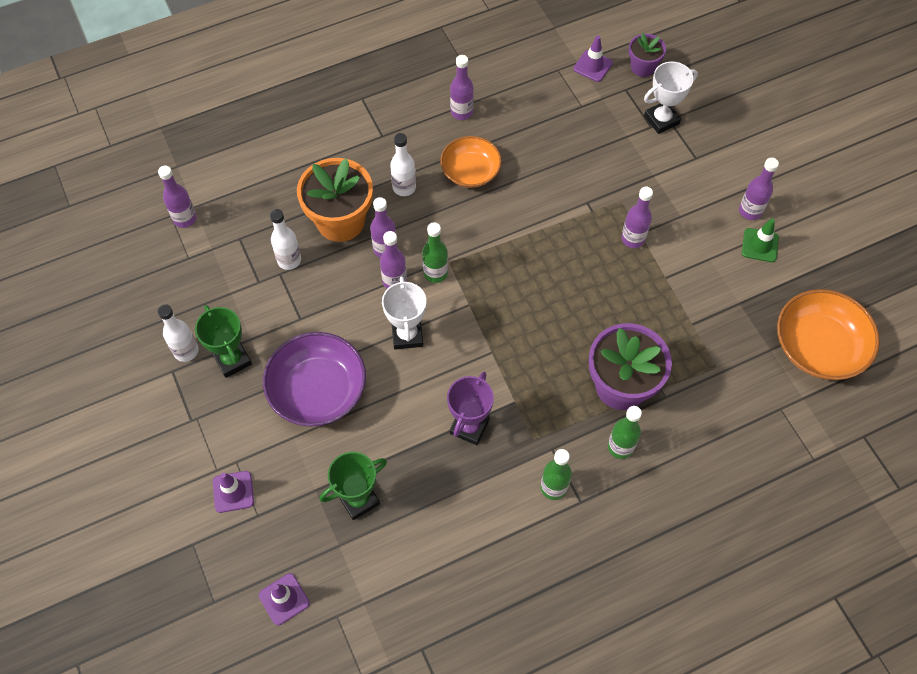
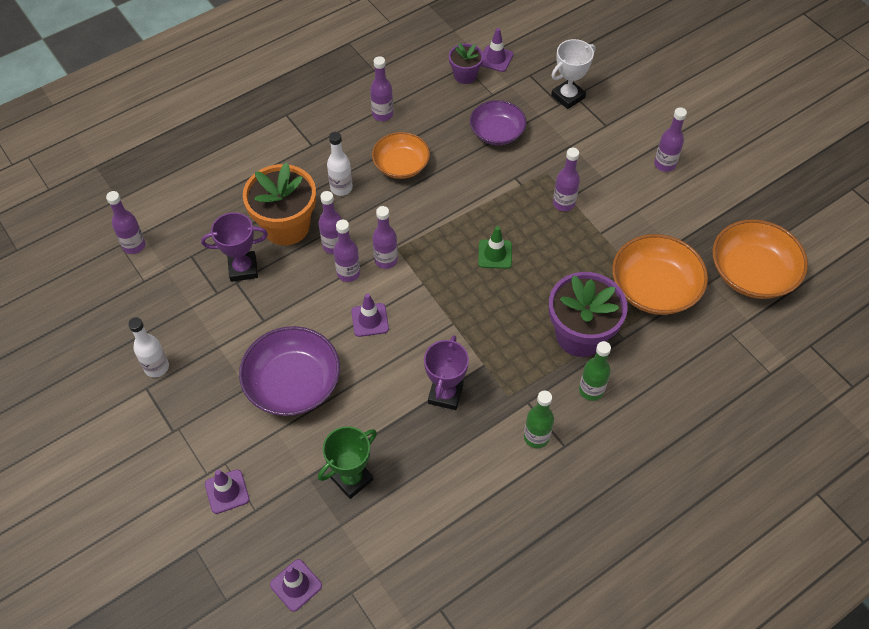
camera: 10 degrees left, 5 degrees down
(232, 360) = (204, 368): green trophy -> none
(289, 260) = (243, 269): white bottle -> purple trophy
(407, 335) = (370, 320): white trophy -> purple traffic cone
(435, 273) = (386, 260): green bottle -> purple bottle
(578, 149) = (497, 132): none -> purple bowl
(642, 67) = (541, 54): purple flower pot -> purple flower pot (465, 75)
(710, 347) = (654, 288): none -> orange bowl
(760, 245) = (680, 192): green traffic cone -> green traffic cone (495, 254)

